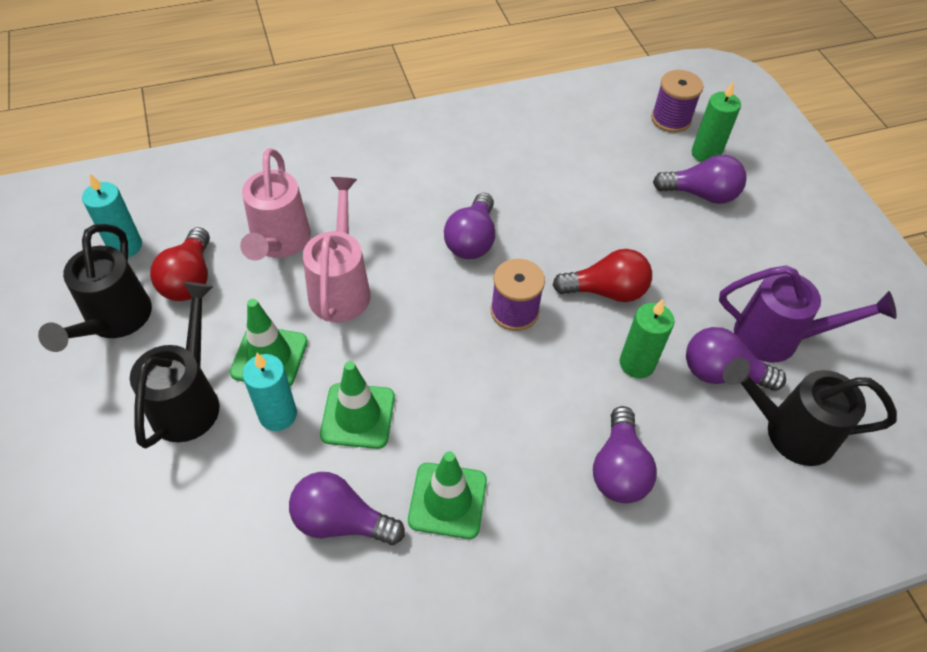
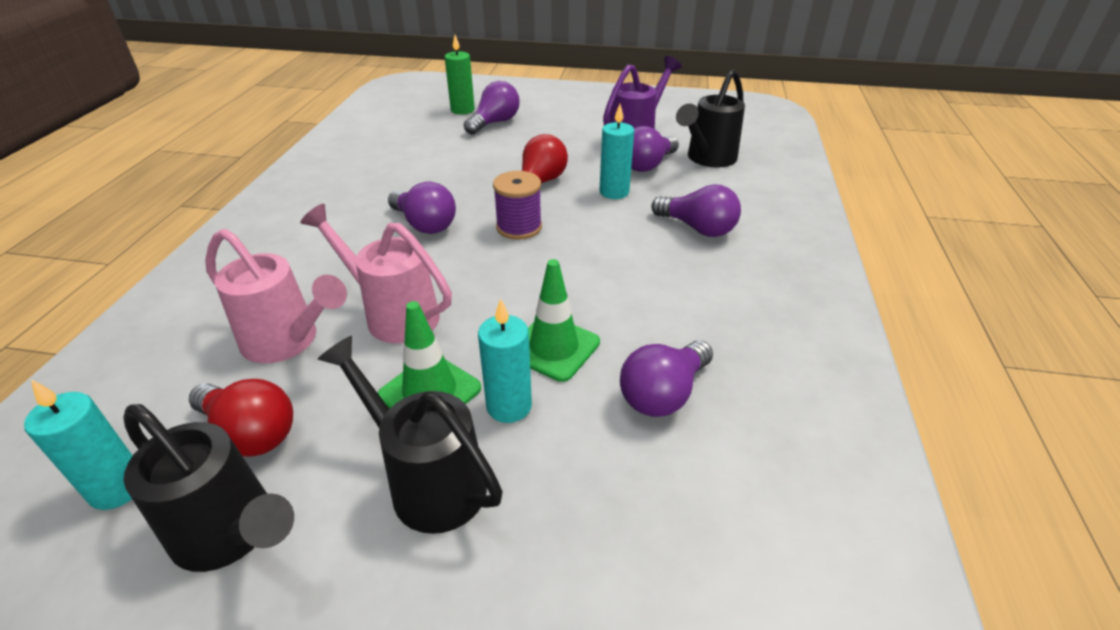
camera: 60 degrees left, 15 degrees down
(447, 500) = (678, 319): green traffic cone -> none
(637, 363) = (614, 192): green candle -> turquoise candle
(671, 119) = (416, 110): purple spool -> none

